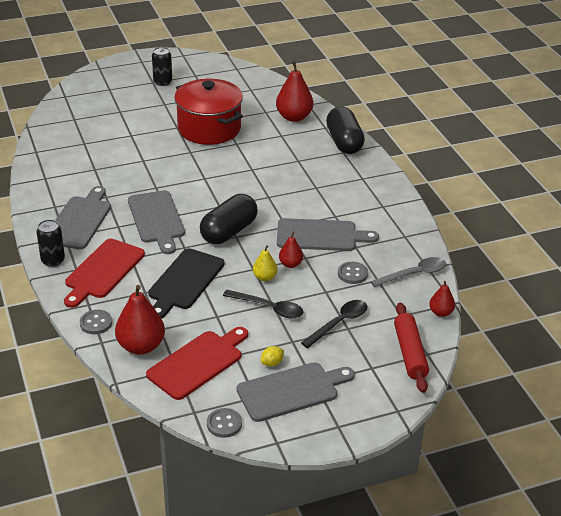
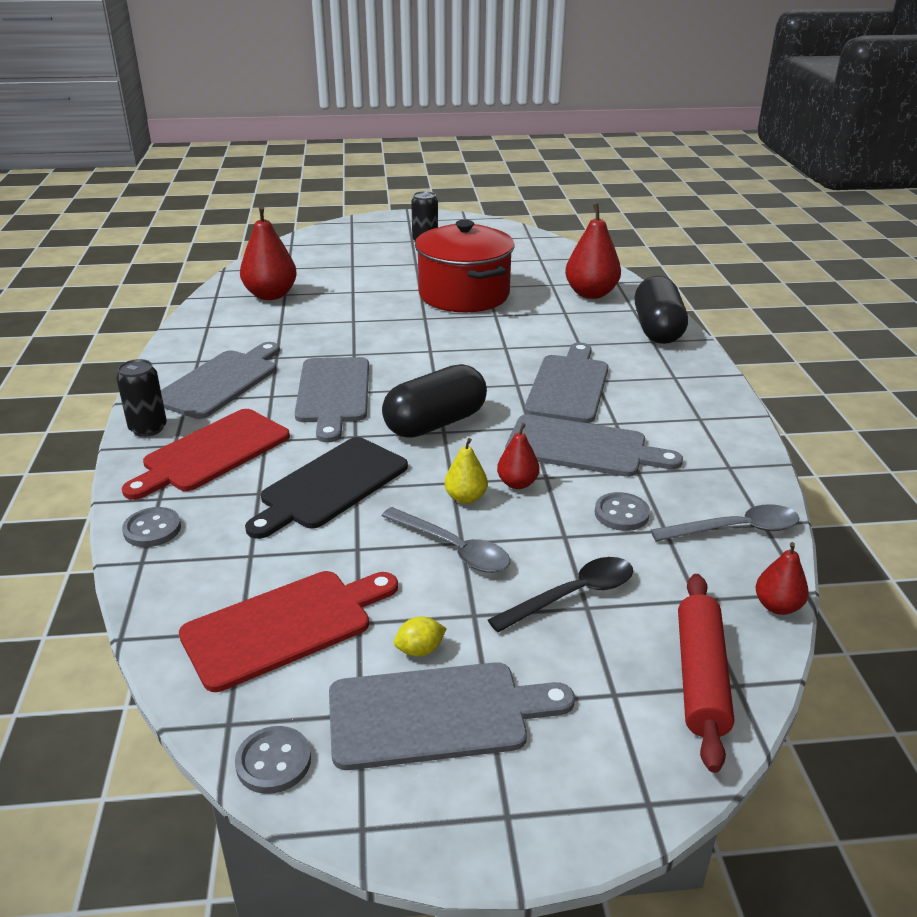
camera: 15 degrees right, 5 degrees down
(141, 346) = (202, 579): red pear -> red pear (270, 295)
(269, 308) = (453, 549): black spoon -> grey spoon
(300, 193) = (568, 386): none -> grey cutting board

